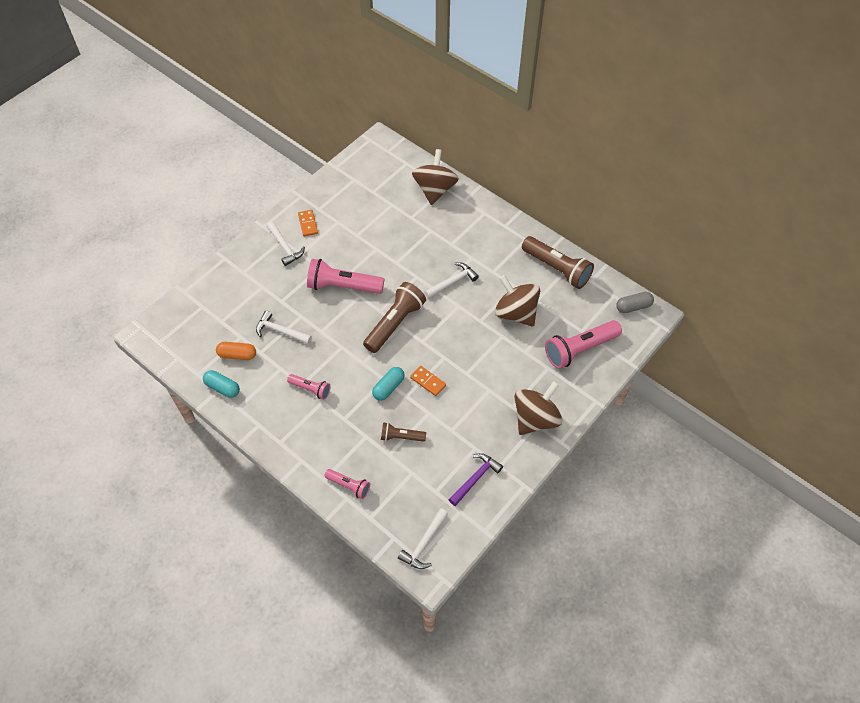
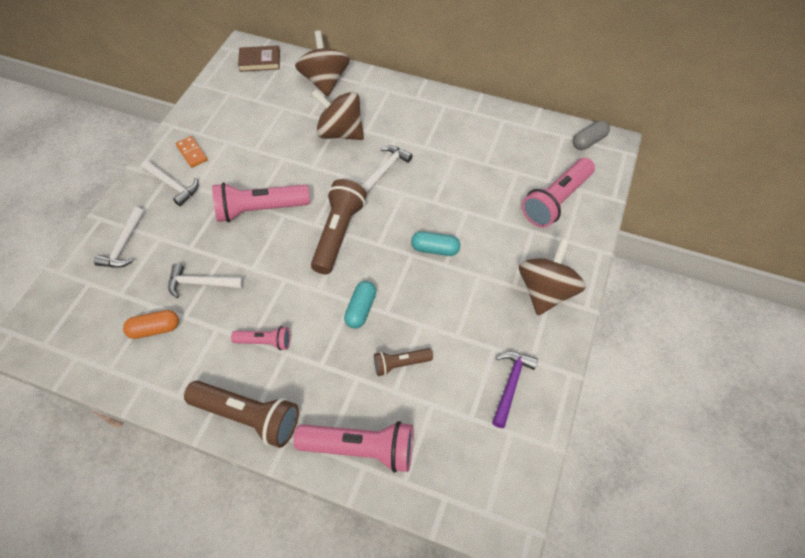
camera: 20 degrees left, 0 degrees up
(222, 388) = (148, 377): turquoise capsule -> turquoise capsule (435, 249)
(349, 486) = (360, 449): pink flashlight -> pink flashlight, size x1.85
(388, 157) = (260, 61): none -> brown book
(424, 544) = (486, 491): white hammer -> white hammer (124, 245)
(428, 382) = (404, 288): orange domino -> none
(516, 313) = (469, 183): brown spinning top -> brown spinning top (340, 132)
(557, 269) = (492, 125): brown flashlight -> brown flashlight (248, 417)

